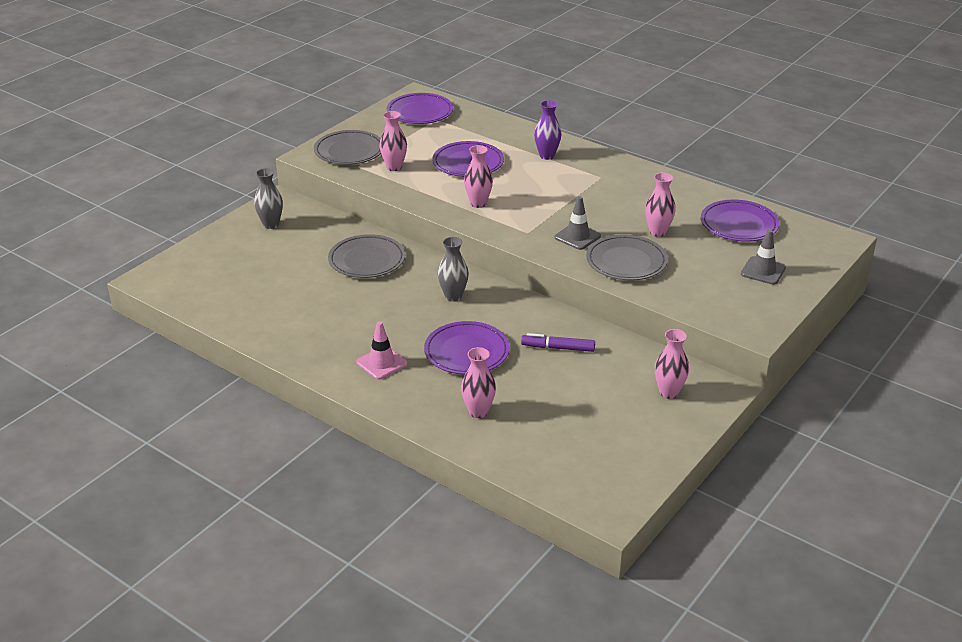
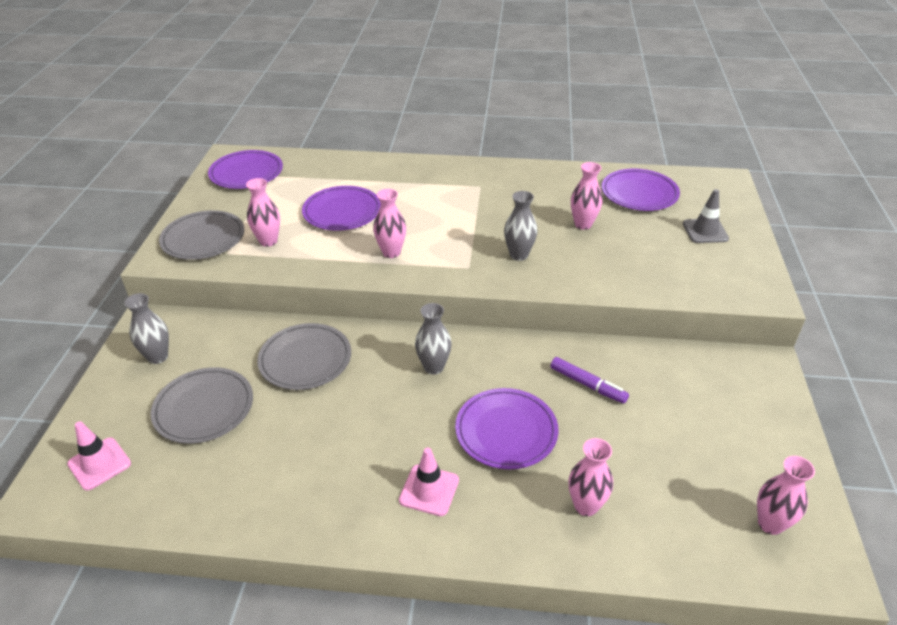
camera: 30 degrees left, 5 degrees up
(193, 273) = (99, 464): none -> pink traffic cone
(547, 156) = (411, 180): purple vase -> none
(558, 348) = (587, 385): purple marker -> purple marker turned 120 degrees counterclockwise
(577, 237) = (519, 255): grey traffic cone -> grey vase
(626, 262) = (587, 265): grey plate -> grey plate (204, 408)
(668, 392) = (730, 391): pink vase -> pink vase (770, 524)

